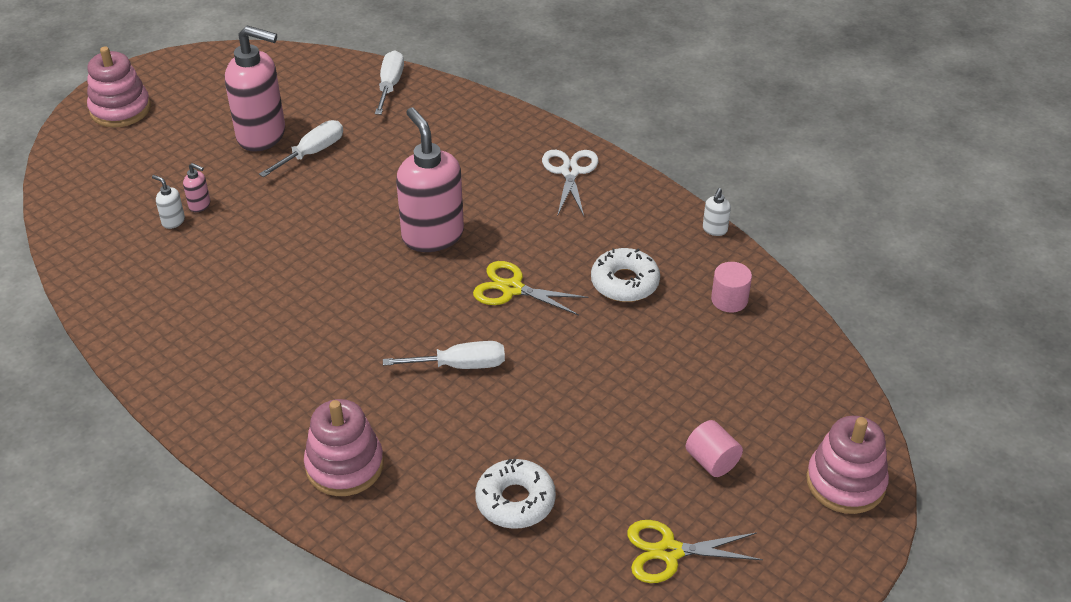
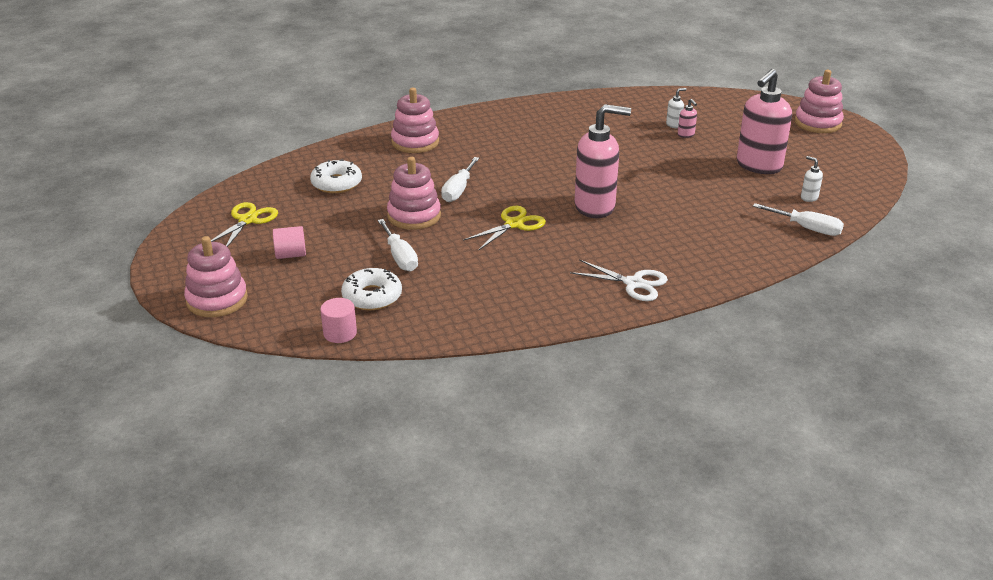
camera: 115 degrees right, 10 degrees down
(200, 205) = (686, 135): pink soap dispenser -> pink soap dispenser turned 75 degrees counterclockwise
(312, 153) = (725, 181): white screwdriver -> white screwdriver (400, 257)
(549, 383) = (414, 216): none -> pink stacking toy
(625, 282) = (482, 271): white donut -> white donut (372, 296)
(714, 230) = (508, 333): white soap dispenser -> white soap dispenser (809, 198)
(729, 299) = (423, 312): pink cylinder -> pink cylinder (340, 333)

